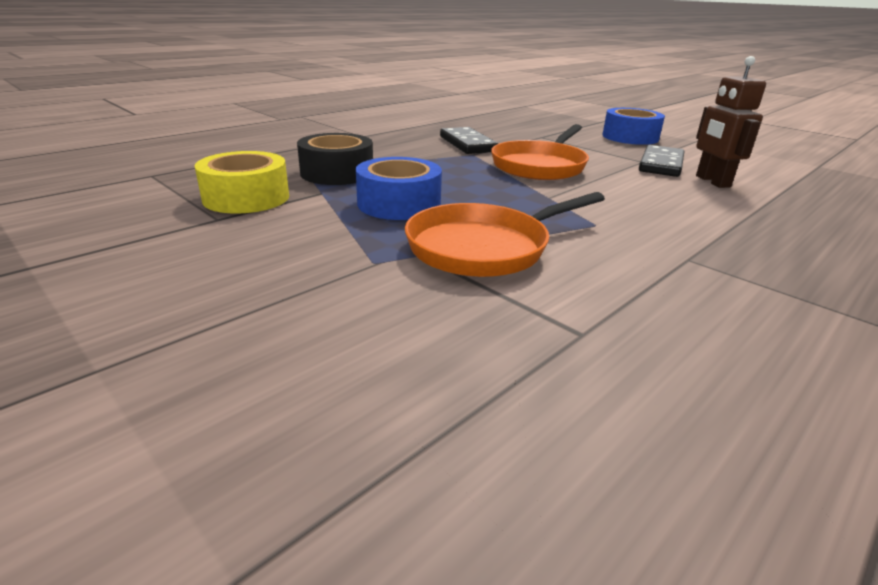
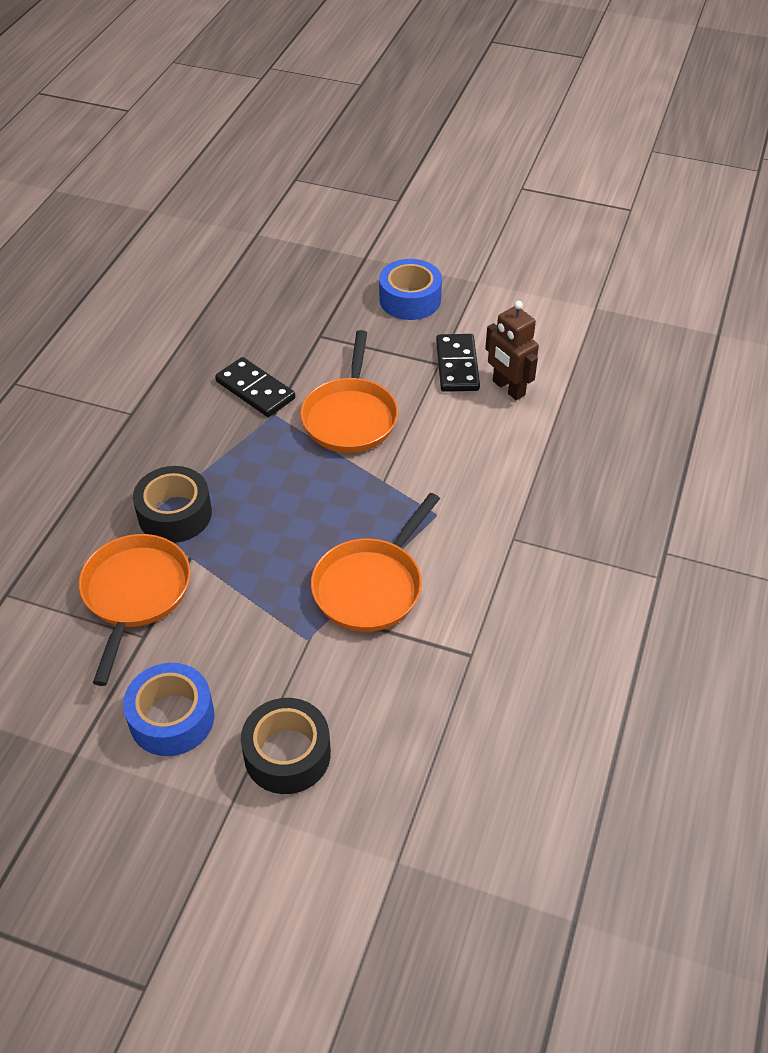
camera: 25 degrees left, 20 degrees up
(235, 345) = (287, 754): none -> black tape
(246, 198) = (135, 595): yellow tape -> orange pan
(399, 204) = (269, 548): blue tape -> blue tape (172, 718)

